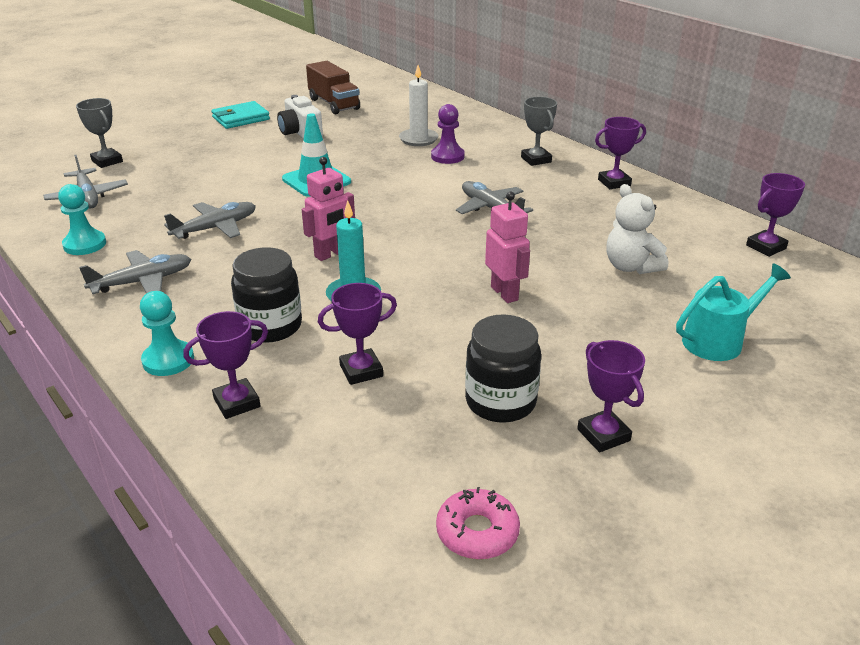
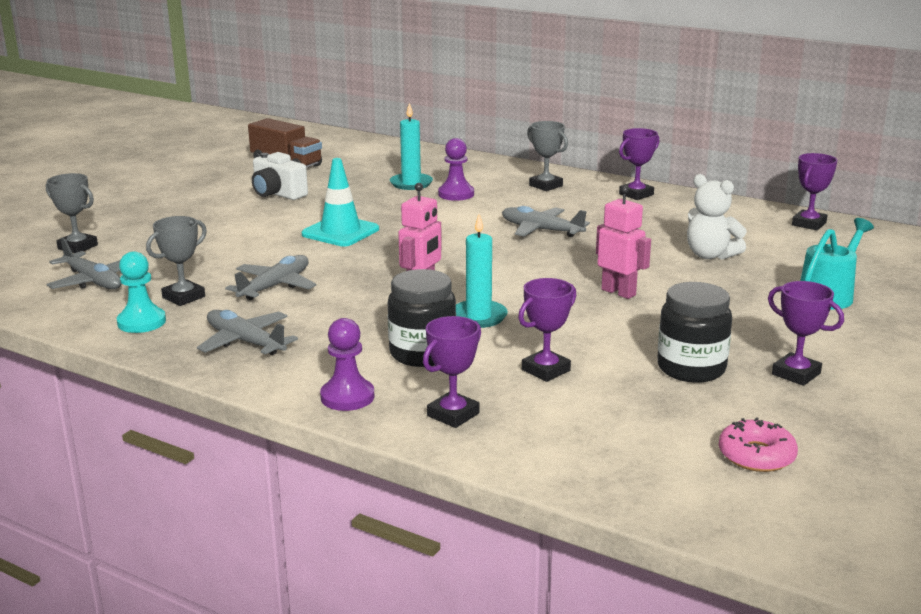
camera: 20 degrees left, 10 degrees down
(137, 225) = (183, 297): none -> grey trophy
(142, 282) = (246, 342): grey plane -> grey plane turned 90 degrees counterclockwise
(168, 360) = (347, 397): turquoise pawn -> purple pawn
(241, 118) = (193, 189): turquoise wallet -> none
(418, 139) = (411, 183): white candle -> turquoise candle

